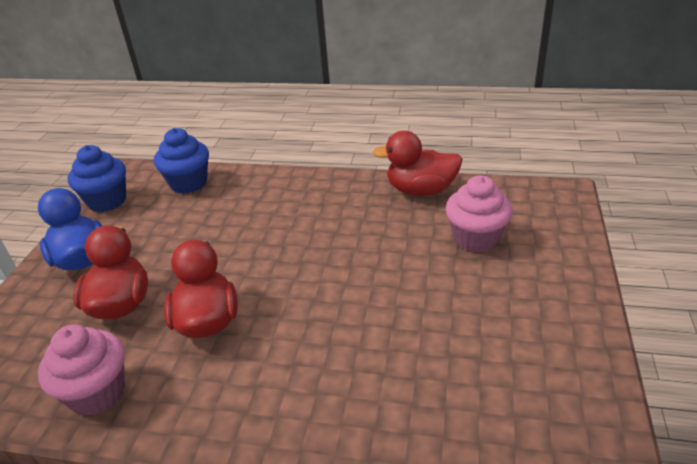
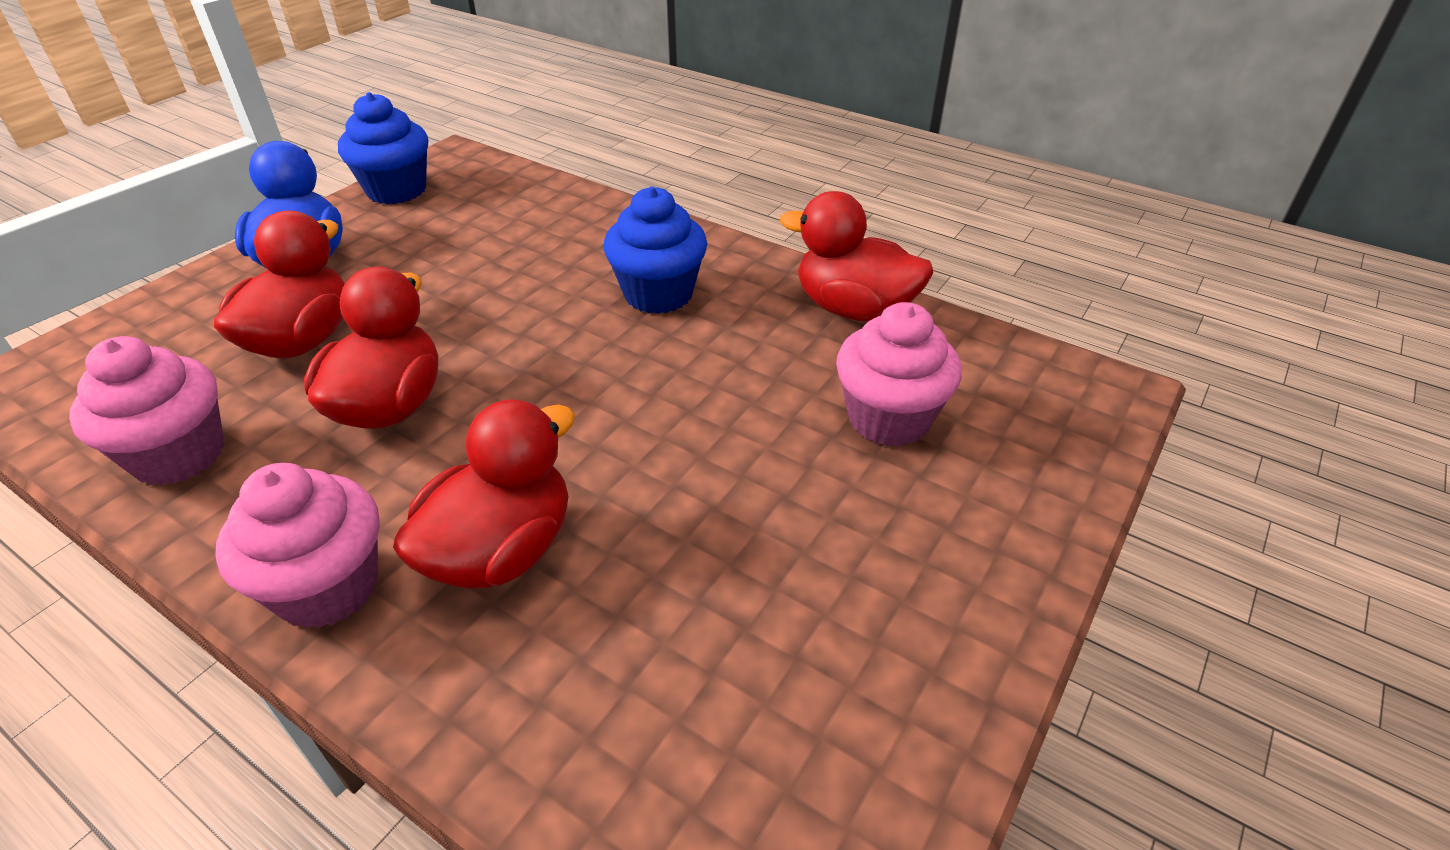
camera: 20 degrees right, 5 degrees up
(188, 183) = (518, 196): blue cupcake -> blue cupcake (658, 294)
(251, 425) = (328, 587): none -> pink cupcake
(332, 370) = (501, 550): none -> red duck

